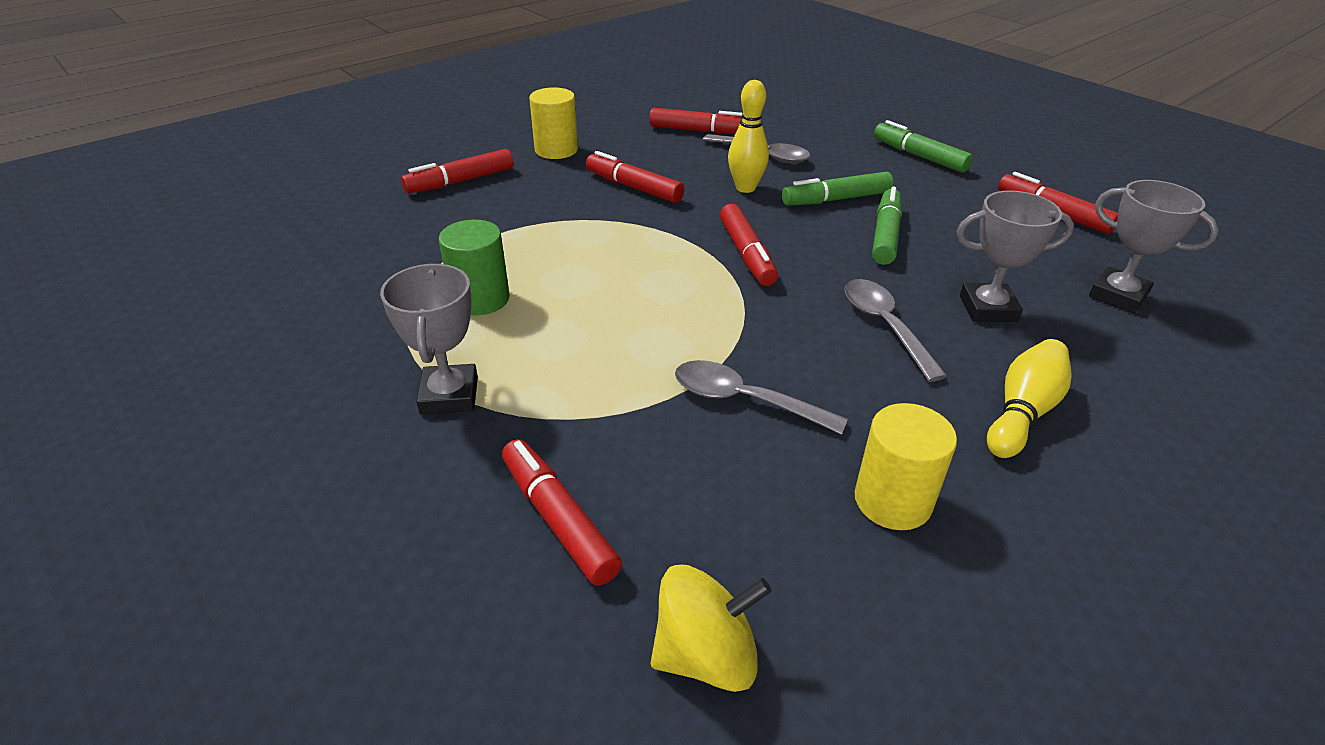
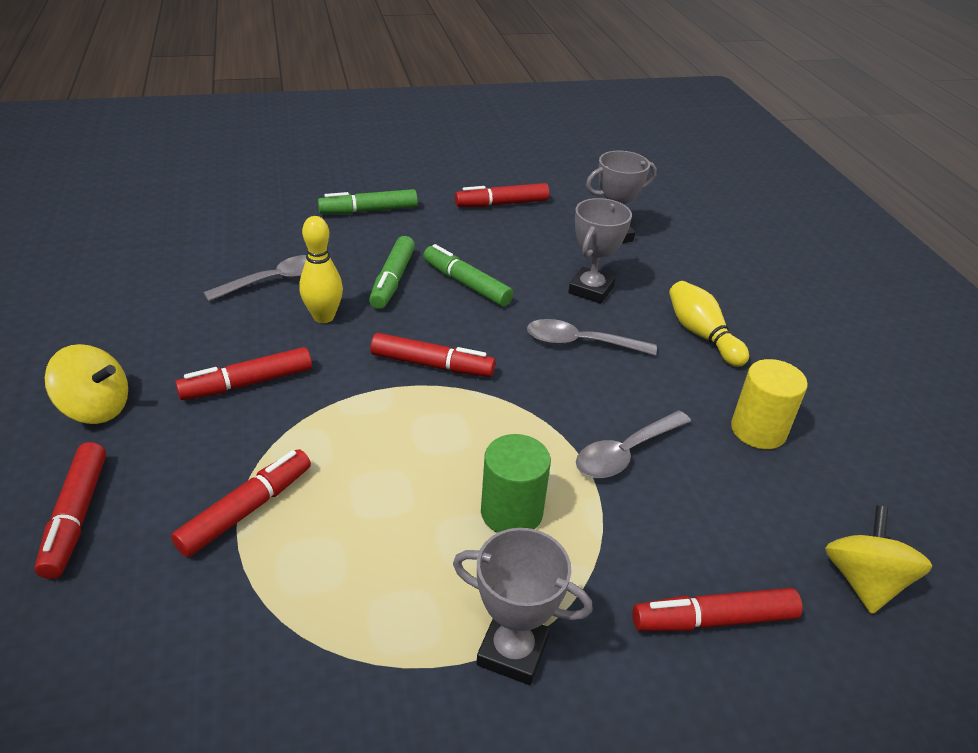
camera: 65 degrees left, 0 degrees up
(480, 299) = (360, 576): green cylinder -> green cylinder (511, 512)
(556, 150) = (96, 408): yellow cylinder -> yellow spinning top
(698, 131) = (181, 295): red marker -> red marker (247, 510)

